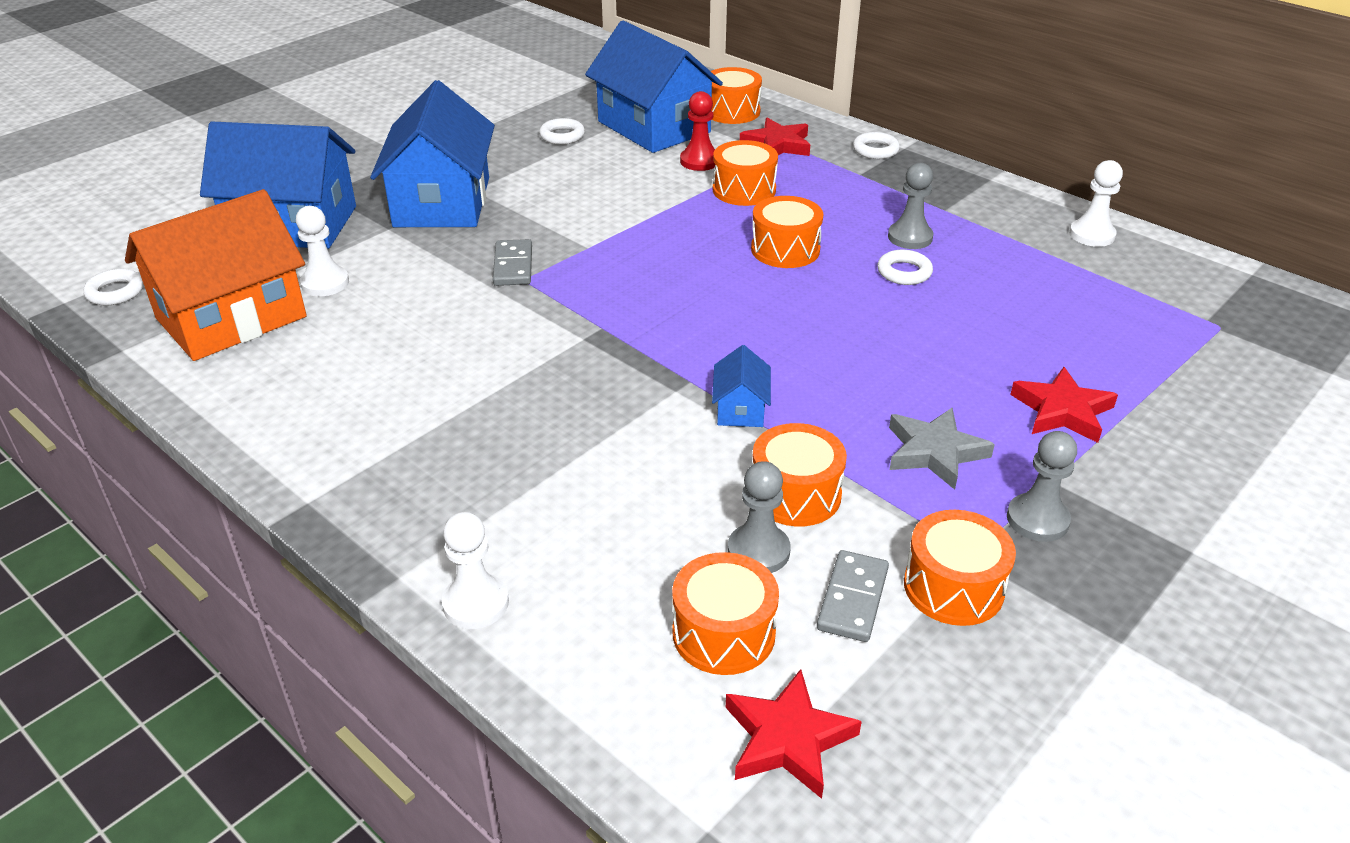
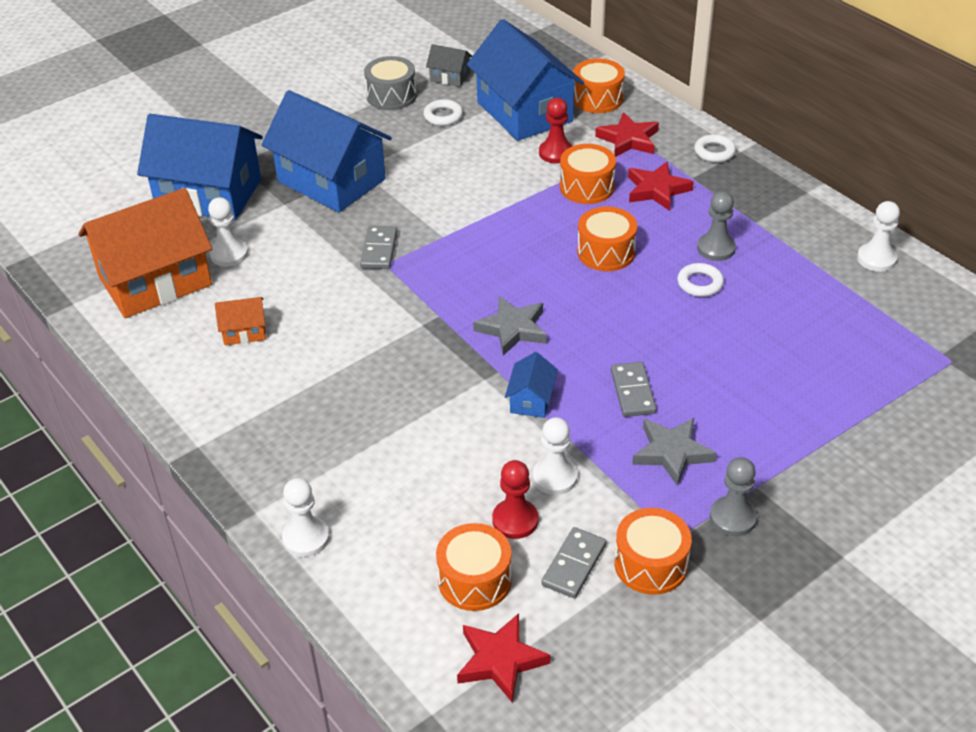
camera: 10 degrees right, 5 degrees up
(115, 292) = (69, 249): white ring -> none
(355, 363) = (244, 331): none -> orange house
(442, 202) = (331, 180): blue house -> blue house turned 60 degrees counterclockwise
(498, 121) = (391, 96): none -> grey drum
(562, 101) = (450, 77): none -> grey house
(696, 334) = (512, 329): none -> grey star
(758, 551) = (515, 520): grey pawn -> red pawn
(795, 494) = (554, 477): orange drum -> white pawn
(863, 389) = (633, 392): none -> grey domino
(1062, 411) = (786, 427): red star -> red star (657, 190)

